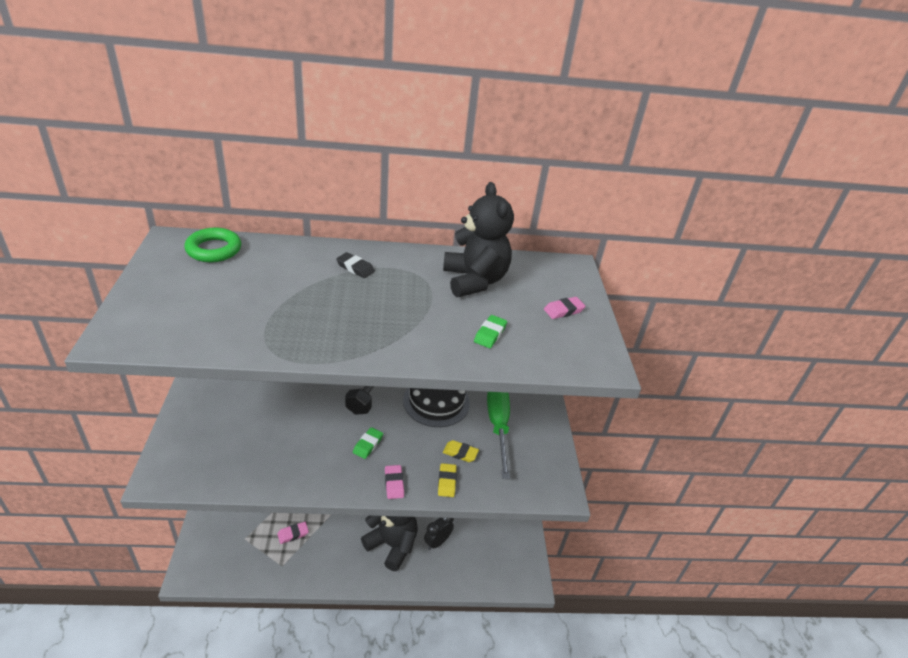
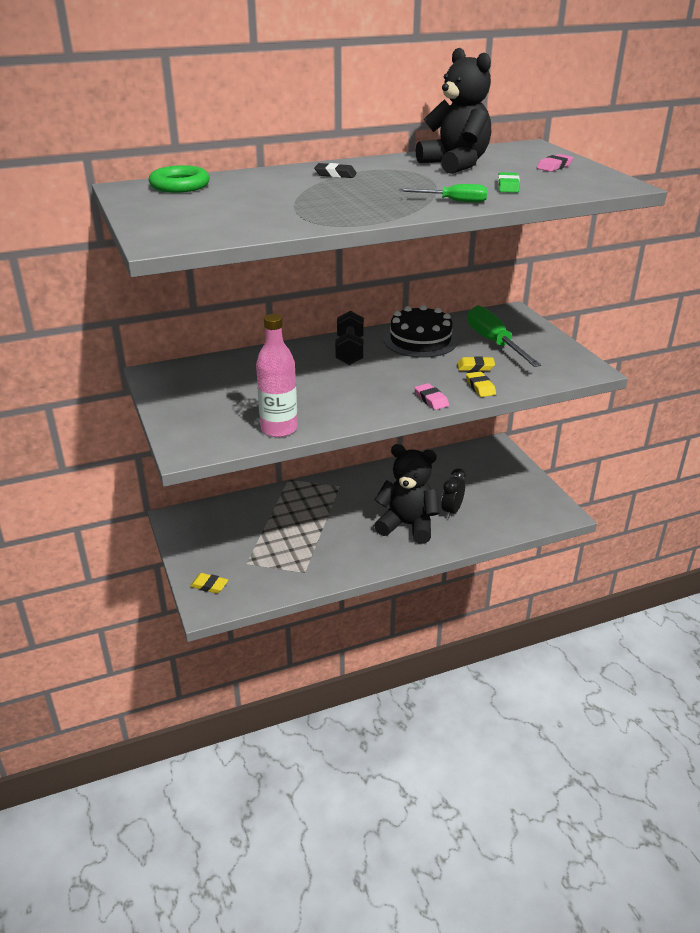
camera: 15 degrees left, 5 degrees down
(203, 552) = (209, 585): none -> yellow eraser
(245, 477) = (279, 429): none -> pink bottle
(293, 534) = (297, 545): pink eraser -> none
(368, 445) = (381, 381): green eraser -> none
(418, 346) = (453, 201): none -> green screwdriver

